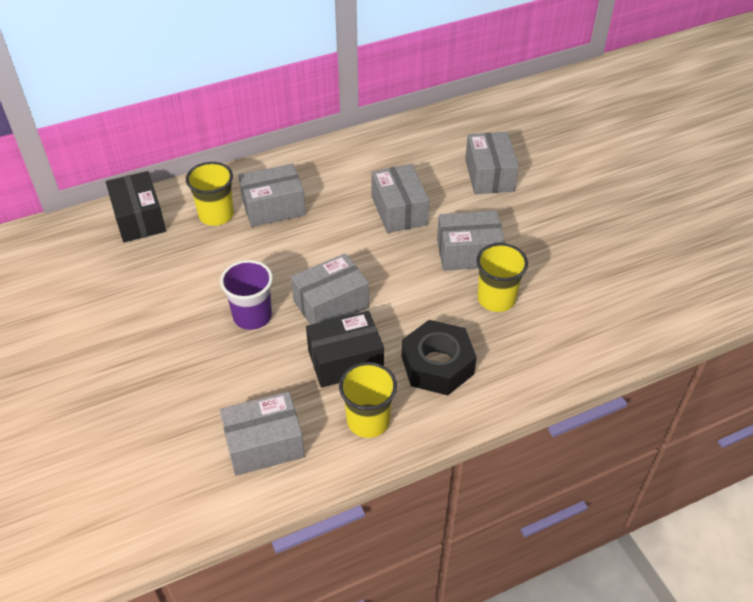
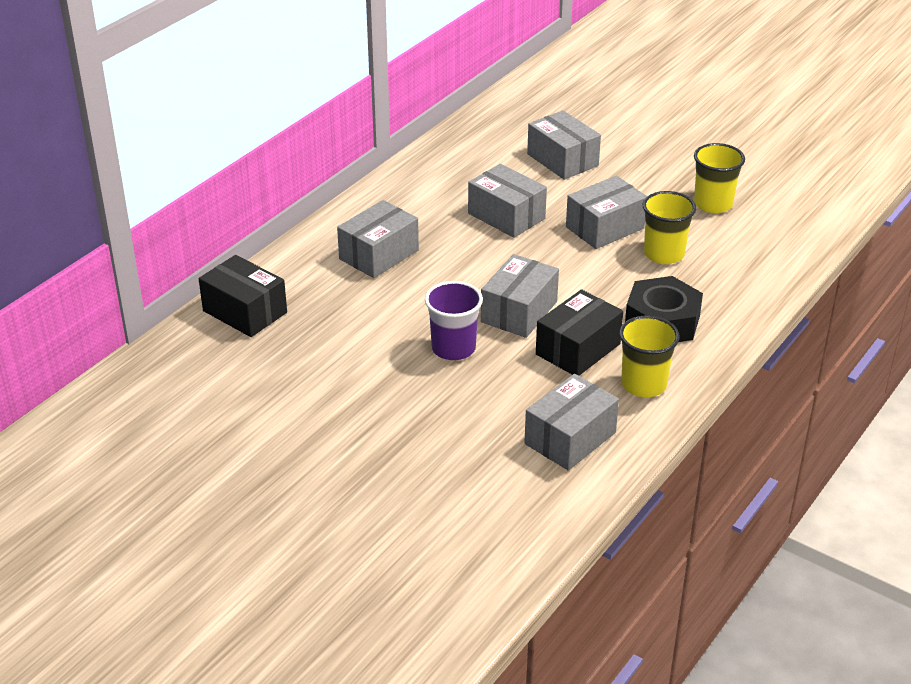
camera: 30 degrees left, 10 degrees down
(216, 215) = (325, 280): yellow cup -> yellow cup (713, 204)

